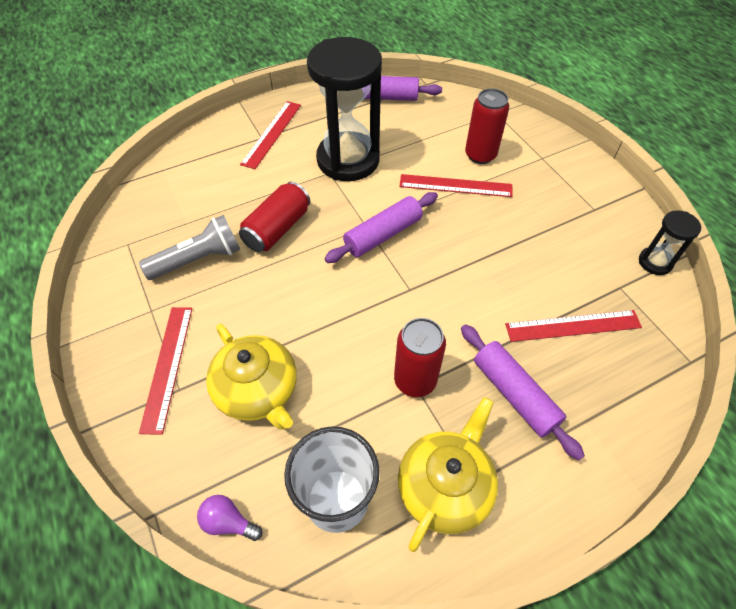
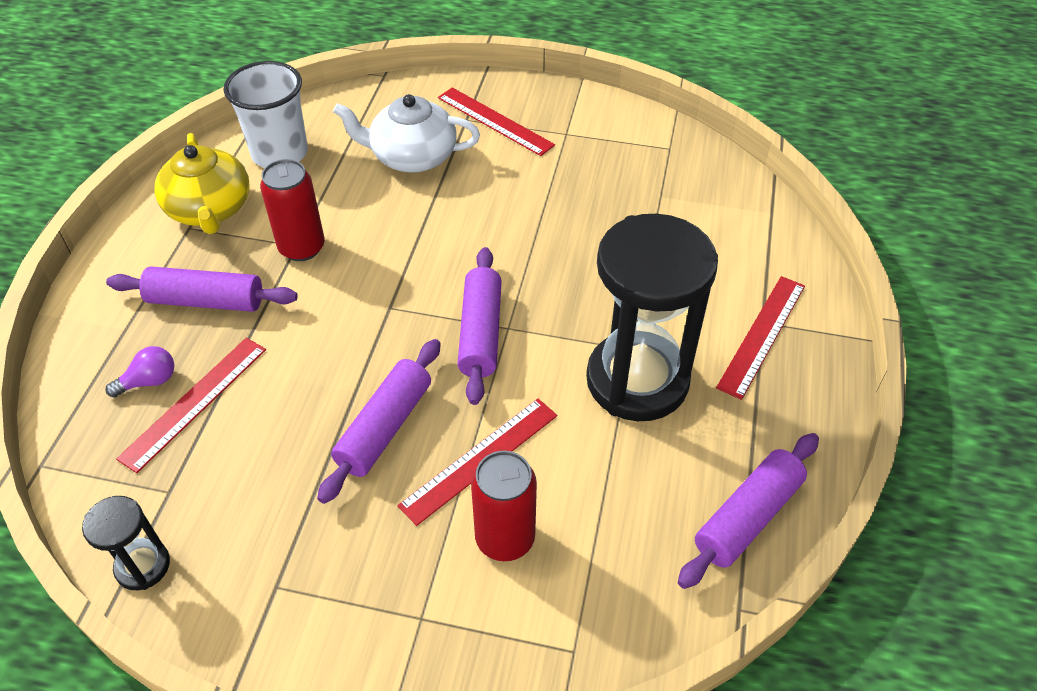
camera: 130 degrees right, 5 degrees down
(199, 259) = (597, 183): grey flashlight -> none
(228, 522) = (335, 101): purple light bulb -> purple light bulb (149, 381)
(258, 390) = (412, 156): yellow teapot -> white teapot
(272, 134) = (762, 335): red ruler -> red ruler turned 60 degrees clockwise
(277, 229) = (581, 255): red can -> none
(483, 231) = (385, 428): none -> purple rolling pin

